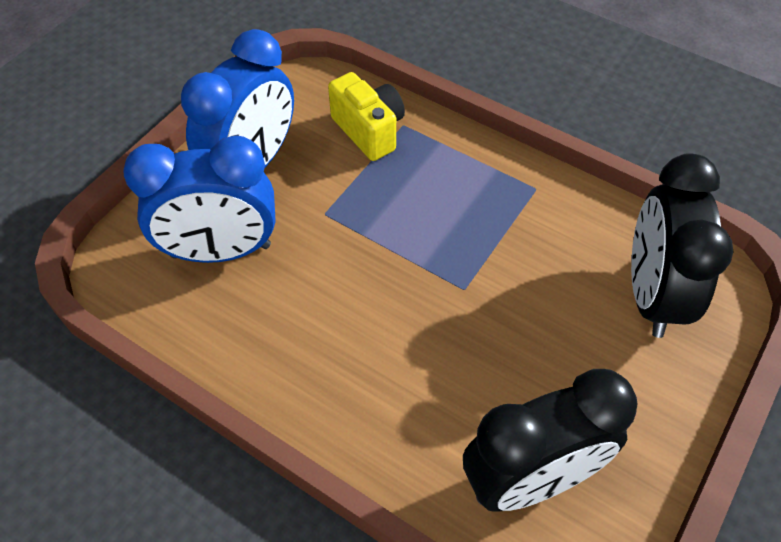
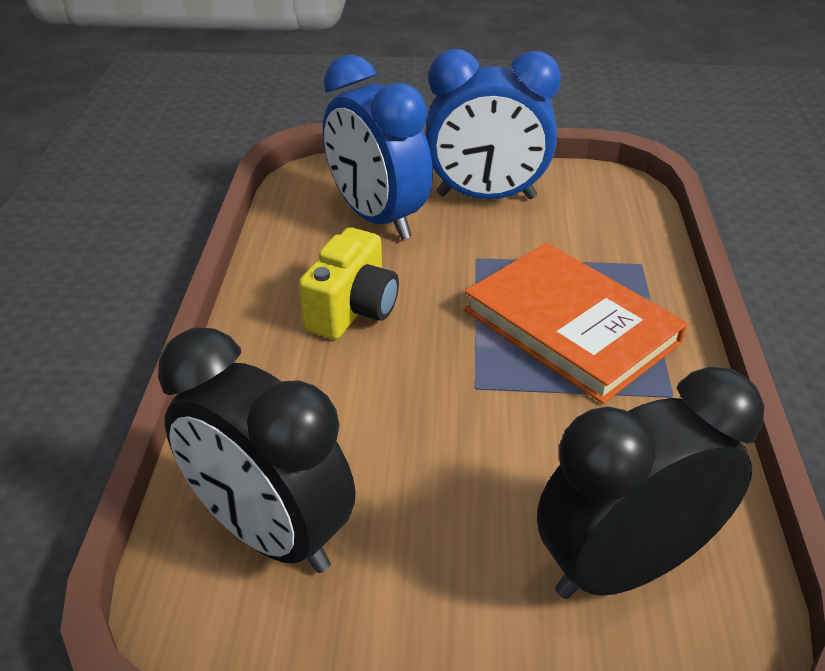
camera: 60 degrees right, 15 degrees down
(369, 131) = (606, 245): yellow camera -> yellow camera (353, 310)
(440, 201) = (571, 326): none -> orange book

